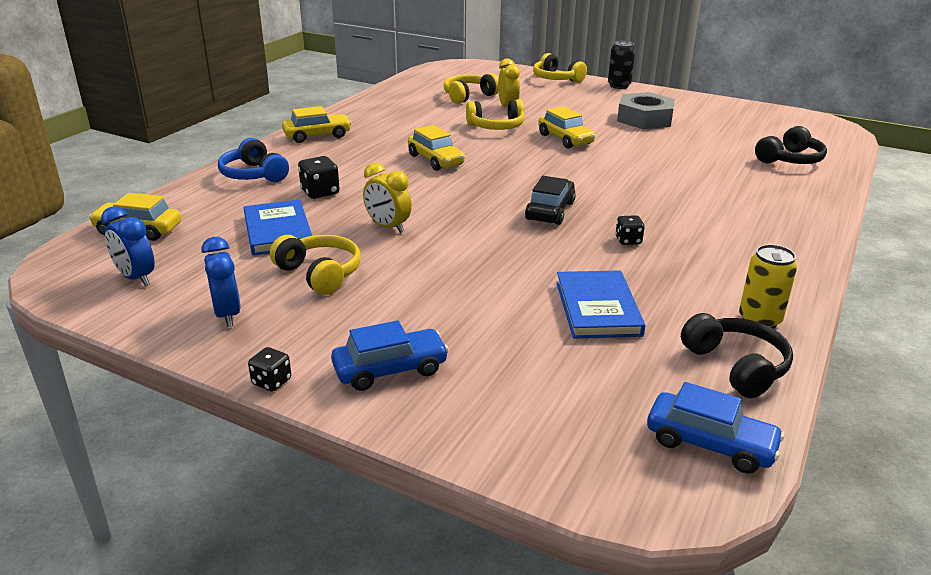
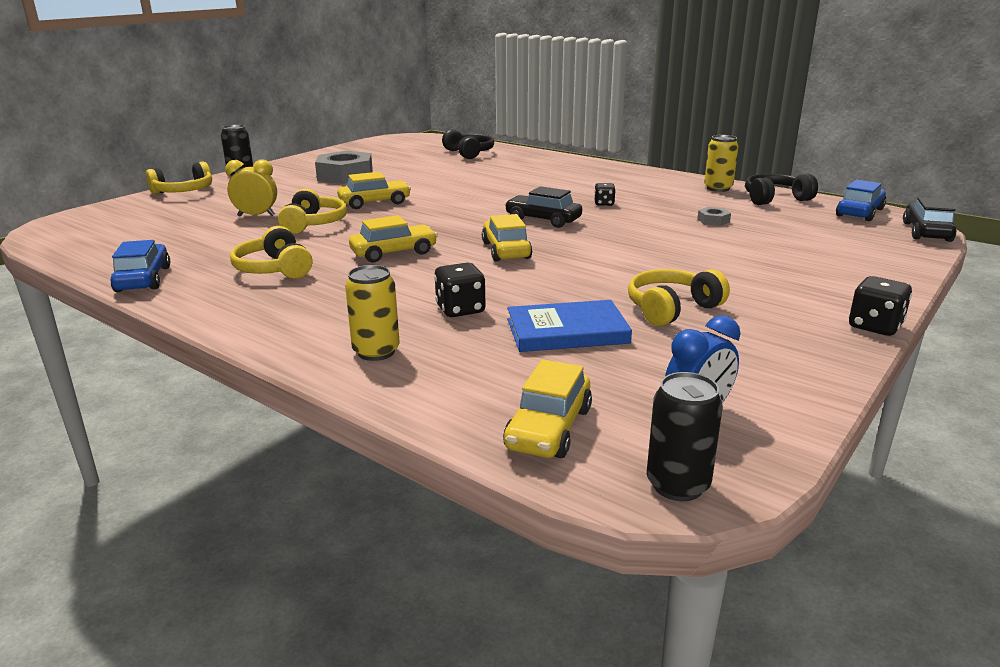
camera: 80 degrees left, 5 degrees down
(59, 269) = (677, 485): none -> black can
(228, 314) = (768, 351): blue clock -> none
(254, 174) = (376, 352): blue headphones -> yellow can
(271, 382) = (875, 326): black dice -> black dice, size x1.55
(317, 136) = (252, 312): yellow car -> yellow car (506, 250)
(388, 227) = (566, 278): yellow clock -> none
(390, 369) = (829, 283): blue car -> blue car (143, 279)
(469, 96) = (192, 229): yellow headphones -> yellow headphones (274, 269)
(597, 308) = (713, 220): blue book -> grey nut
(633, 501) = (926, 232): none -> black car

